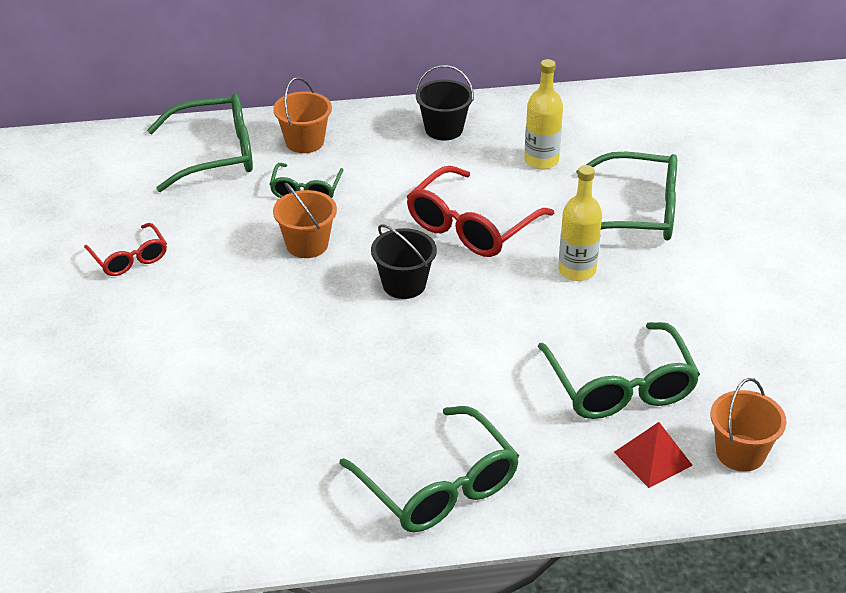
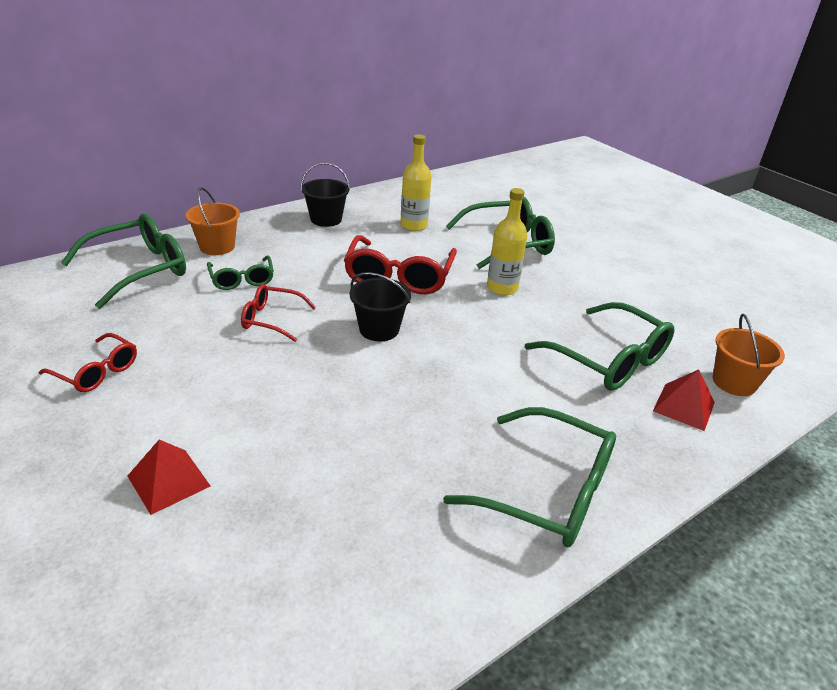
camera: 30 degrees left, 5 degrees down
(139, 373) = (169, 481): none -> red pyramid
(307, 244) = (271, 319): orange bucket -> red glasses

